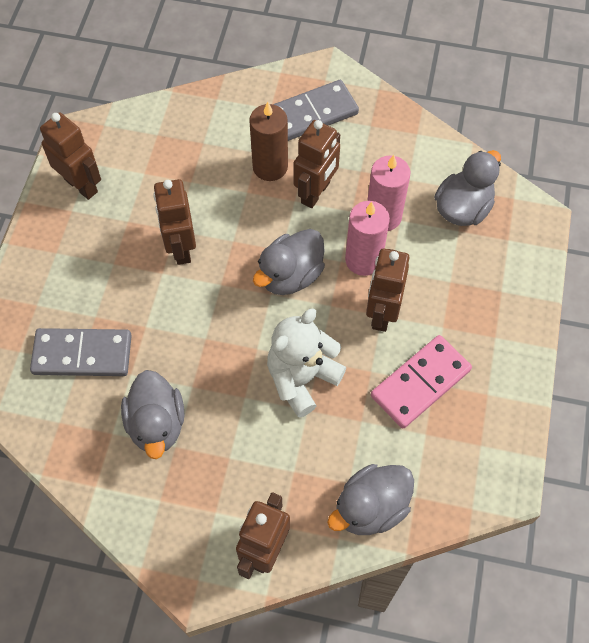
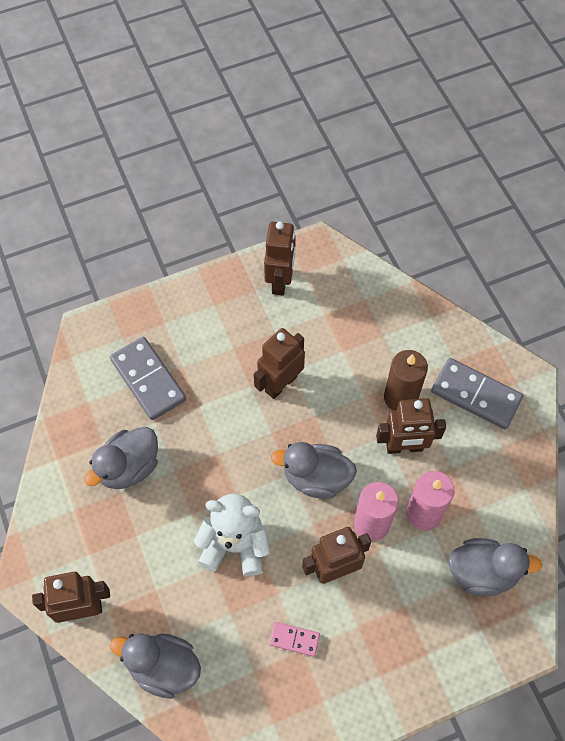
camera: 55 degrees right, 0 degrees up
(420, 383) = (294, 639): pink domino -> pink domino, size x0.51

